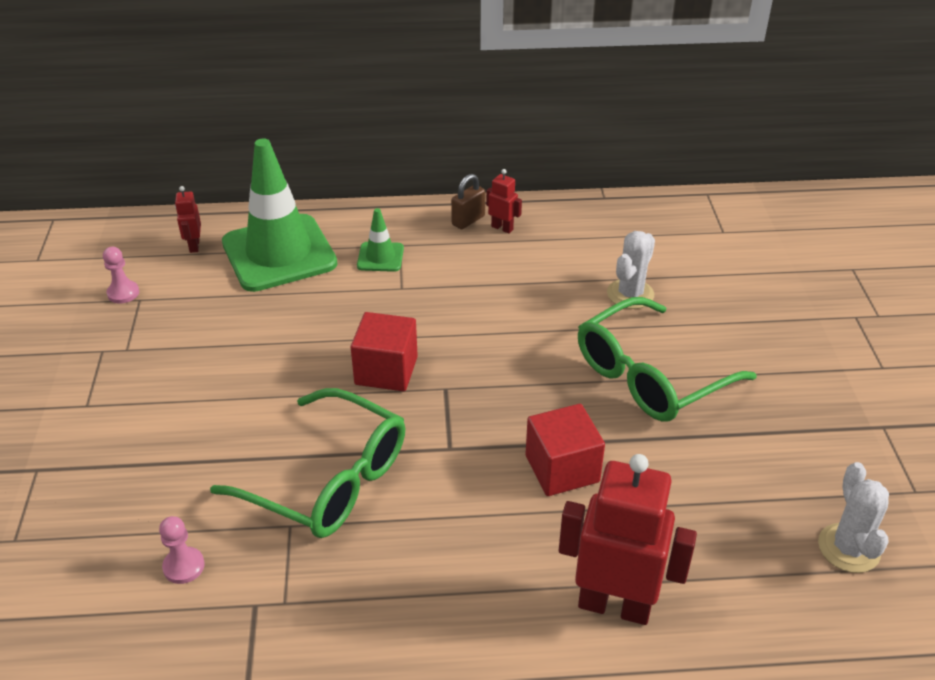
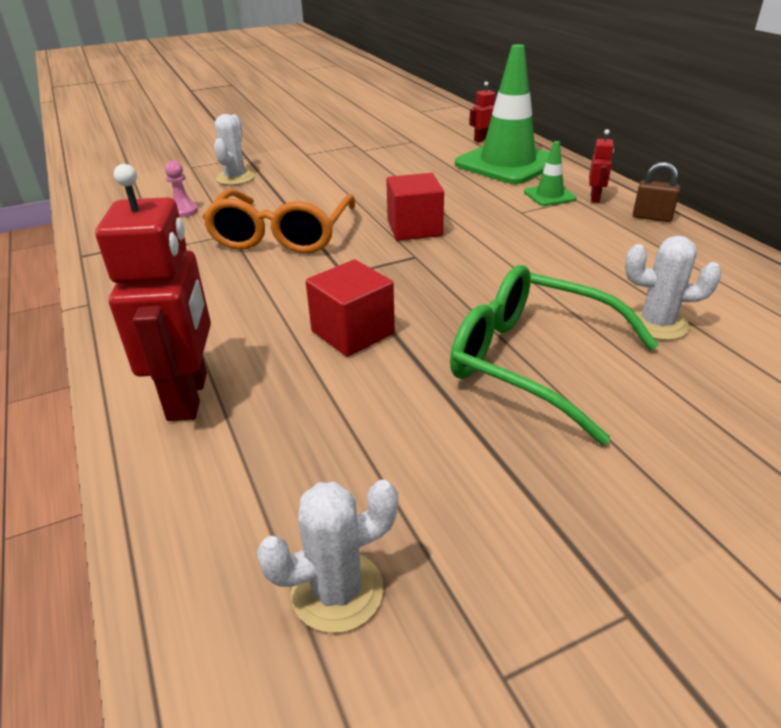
camera: 70 degrees right, 5 degrees down
(110, 494) = (235, 178): none -> white cactus
(123, 293) = (413, 136): pink pawn -> none
(328, 480) = (281, 235): green glasses -> orange glasses
(502, 228) = (665, 234): red robot -> red robot (595, 198)

